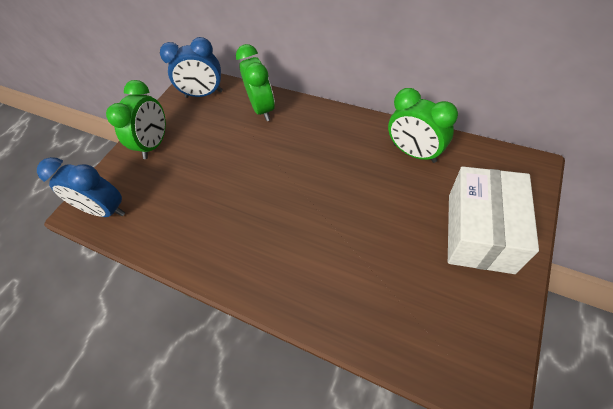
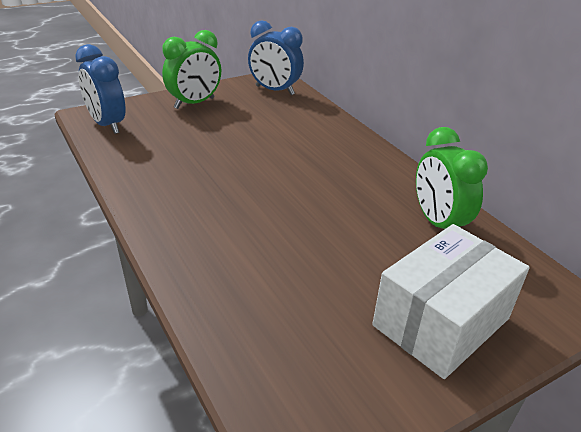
camera: 25 degrees right, 20 degrees down
(263, 109) = (316, 122): green clock -> none

